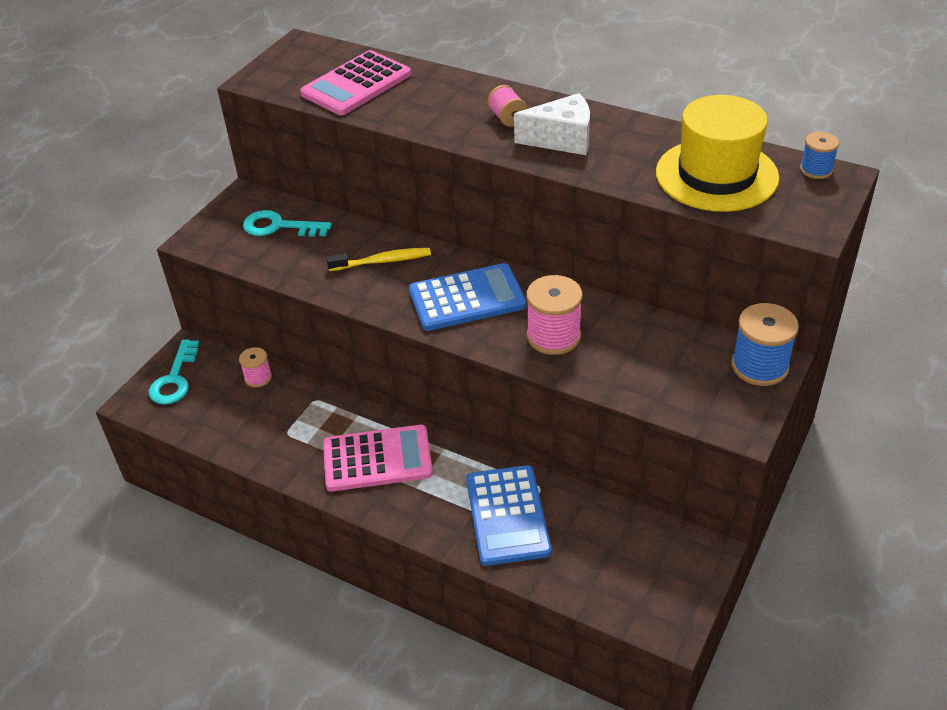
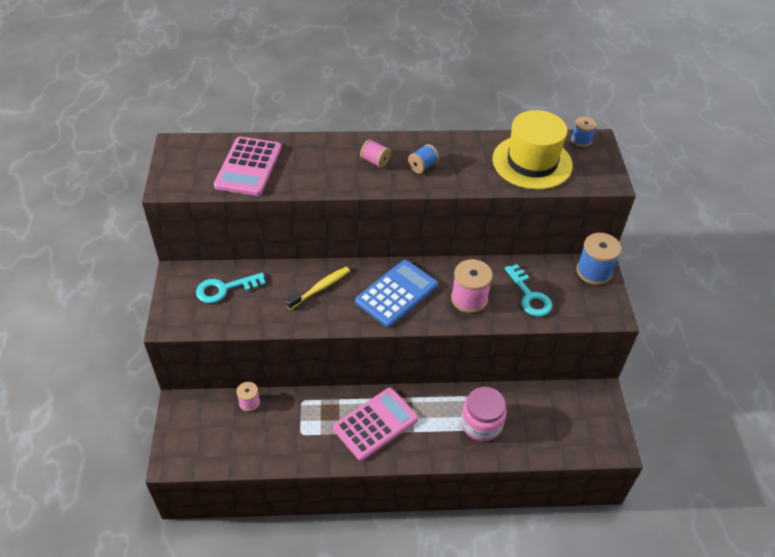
camera: 35 degrees left, 5 degrees up
(175, 379) = (188, 430): turquoise key -> turquoise key (529, 296)
(507, 515) = (481, 424): blue calculator -> pink jar
(562, 139) = (422, 166): white cheese -> blue spool

